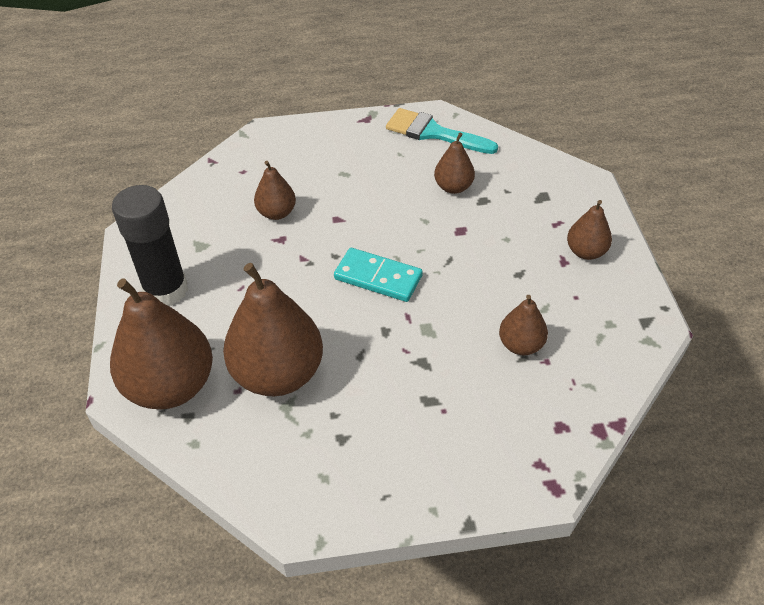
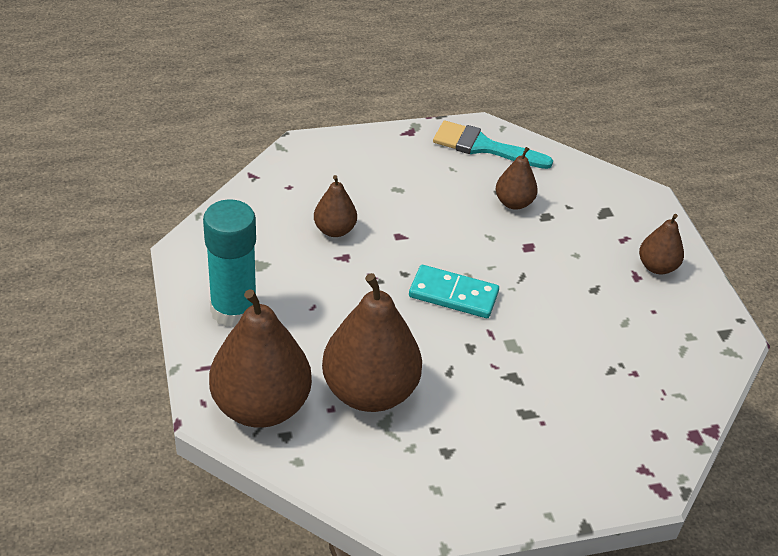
camera: 10 degrees left, 5 degrees down
(166, 290) = (234, 310): black glue stick -> turquoise glue stick
(520, 345) = (607, 358): brown pear -> none

